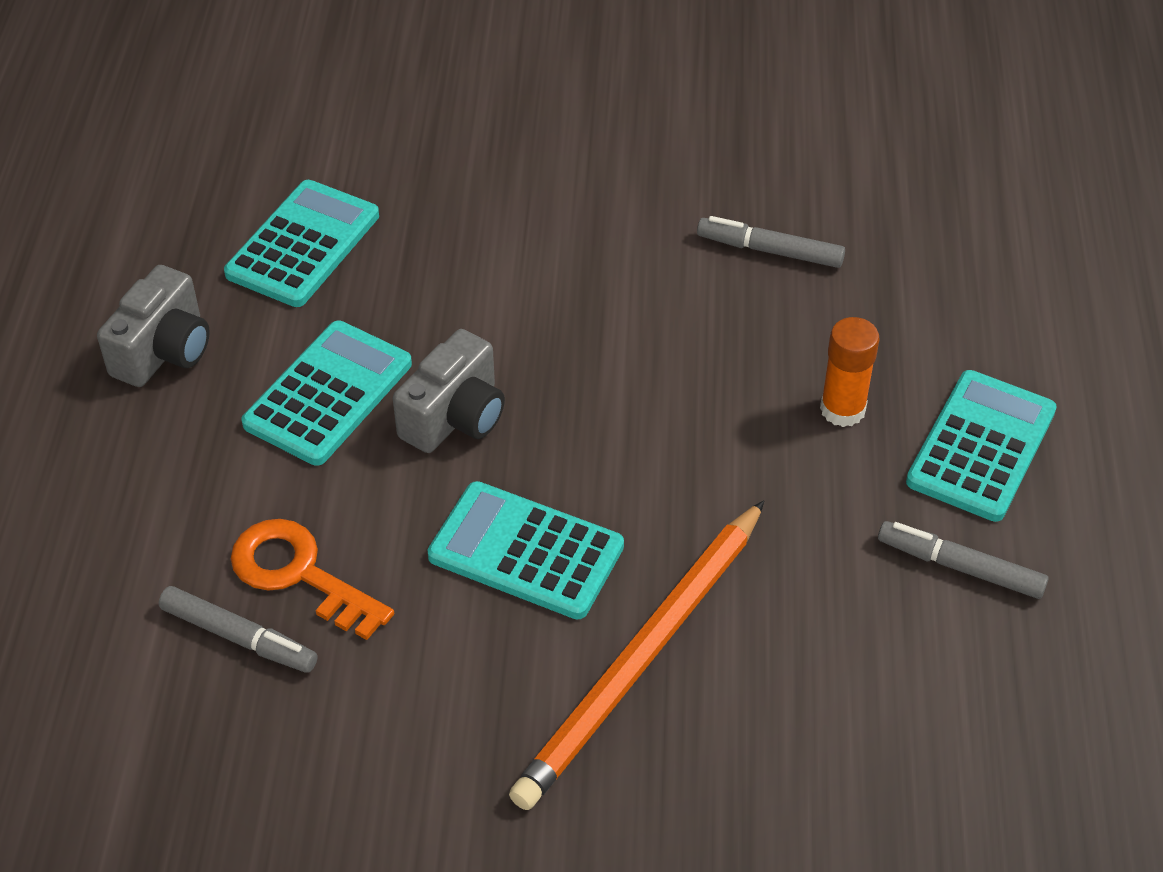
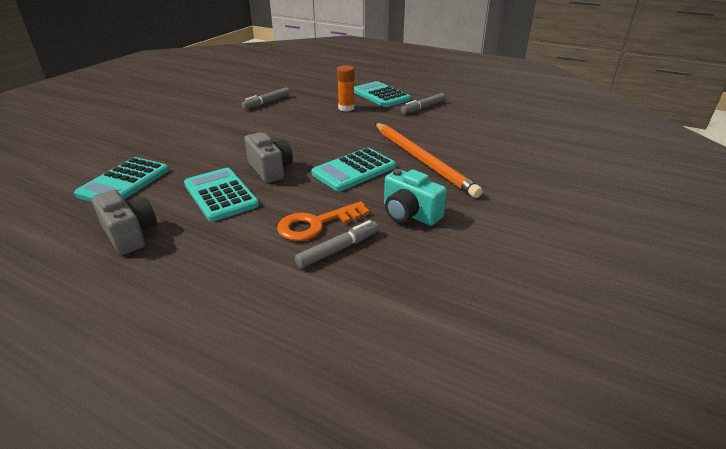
camera: 65 degrees left, 15 degrees down
(303, 245) = (124, 182): turquoise calculator -> turquoise calculator turned 120 degrees counterclockwise
(400, 705) = (409, 214): none -> turquoise camera

